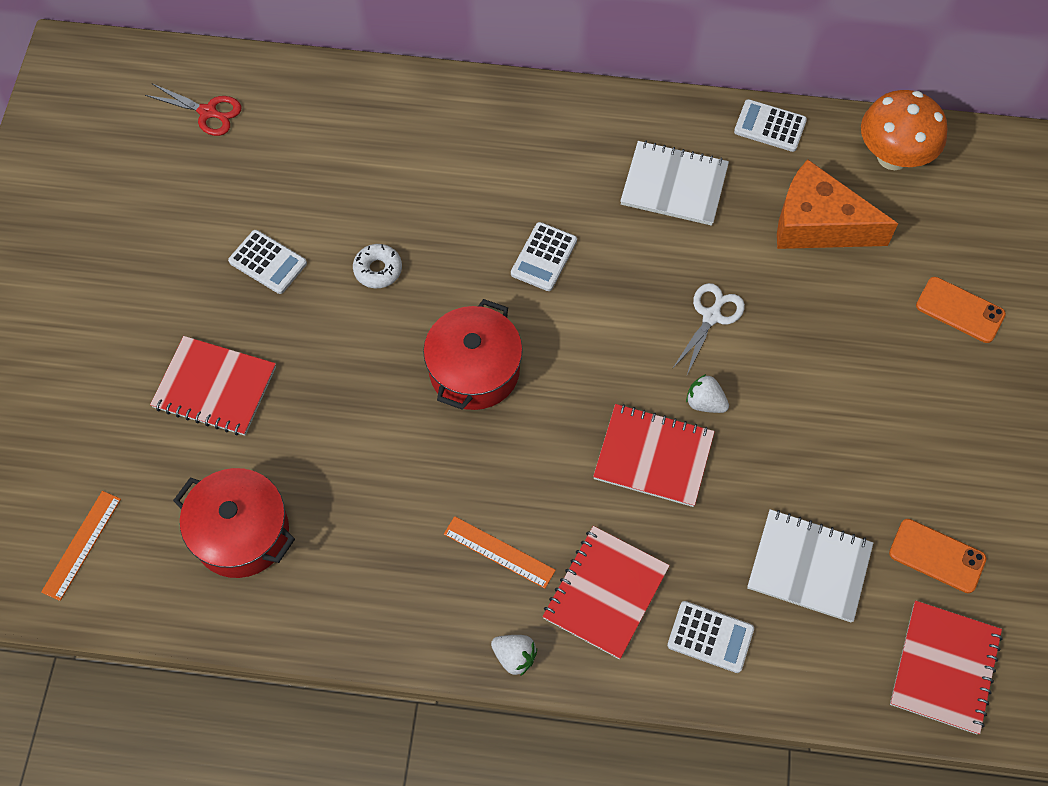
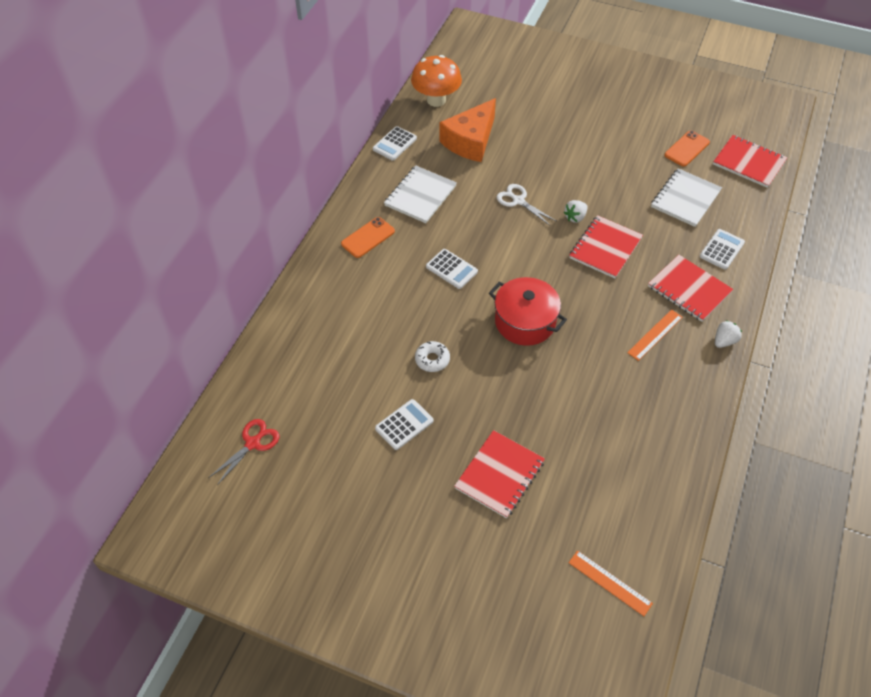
camera: 75 degrees left, 10 degrees down
(241, 533) = (618, 475): red pot -> none
(960, 310) = (544, 101): orange phone -> orange phone (368, 238)

